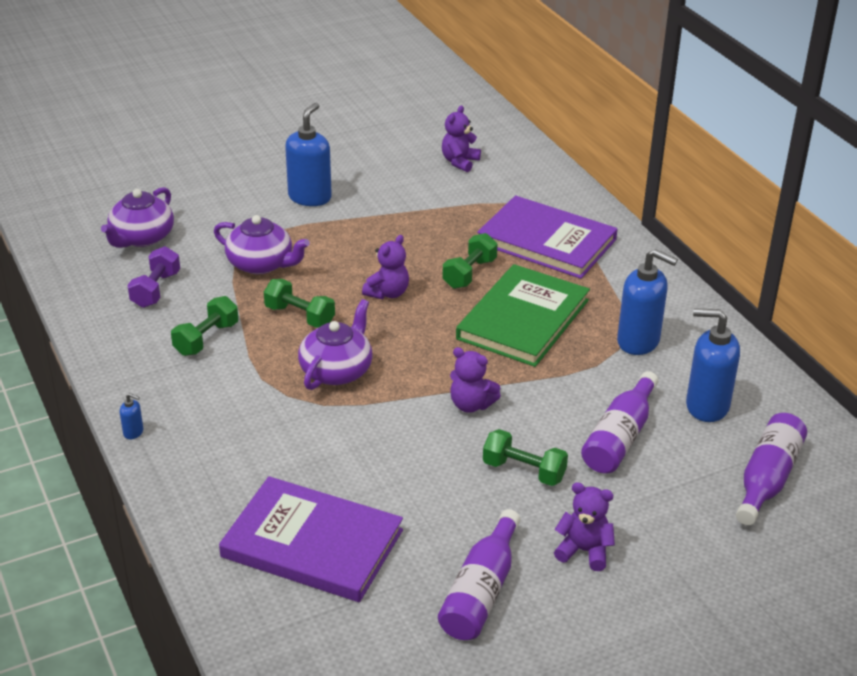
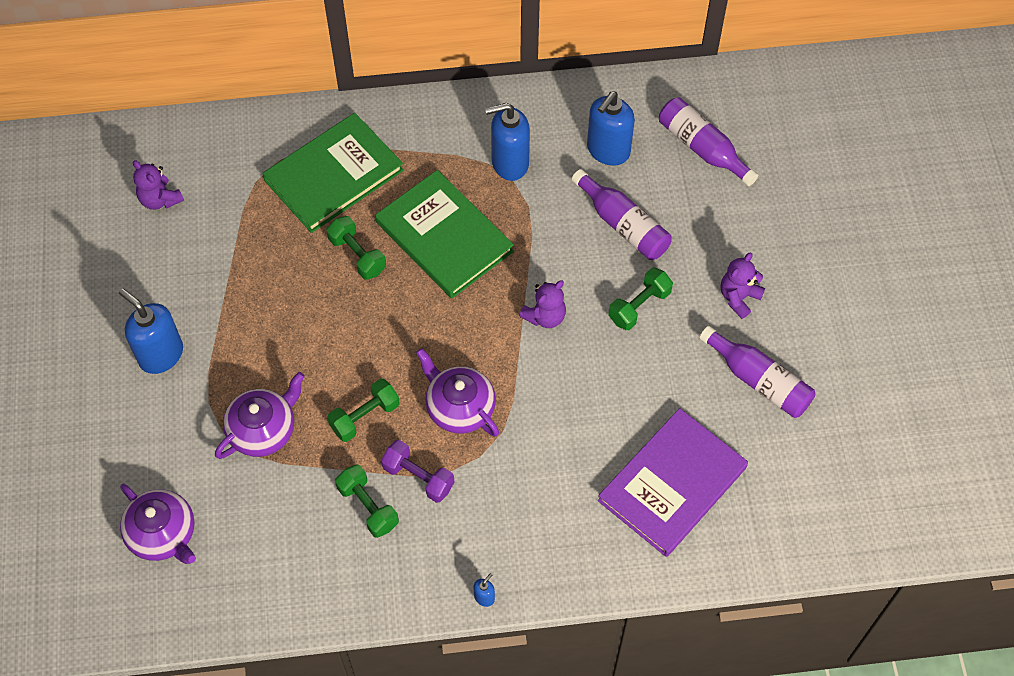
camera: 70 degrees left, 25 degrees up
(156, 290) = (266, 537): purple dumbbell -> purple dumbbell (418, 477)
(387, 293) = (359, 332): purple teddy bear -> none
(546, 241) = (333, 175): purple book -> green book
(638, 342) = (509, 163): blue soap dispenser -> blue soap dispenser turned 150 degrees counterclockwise

